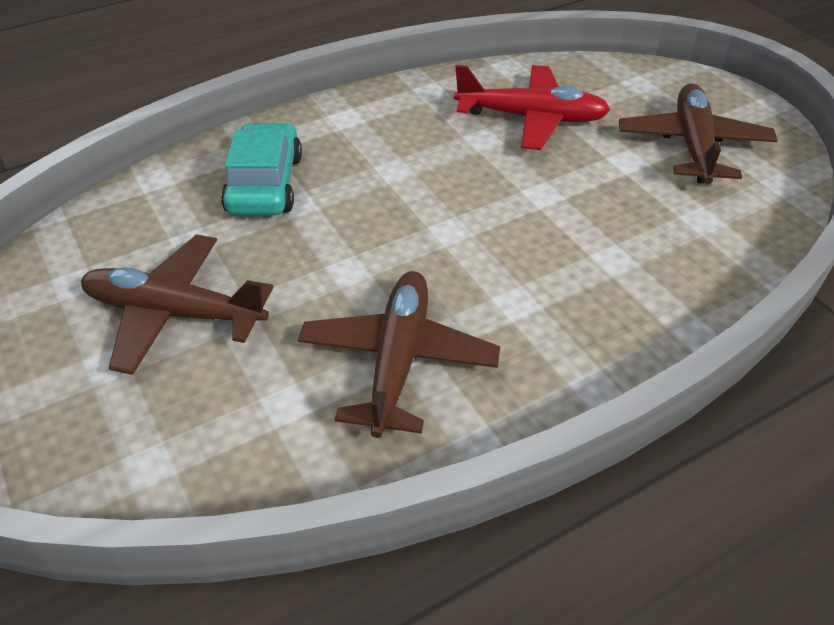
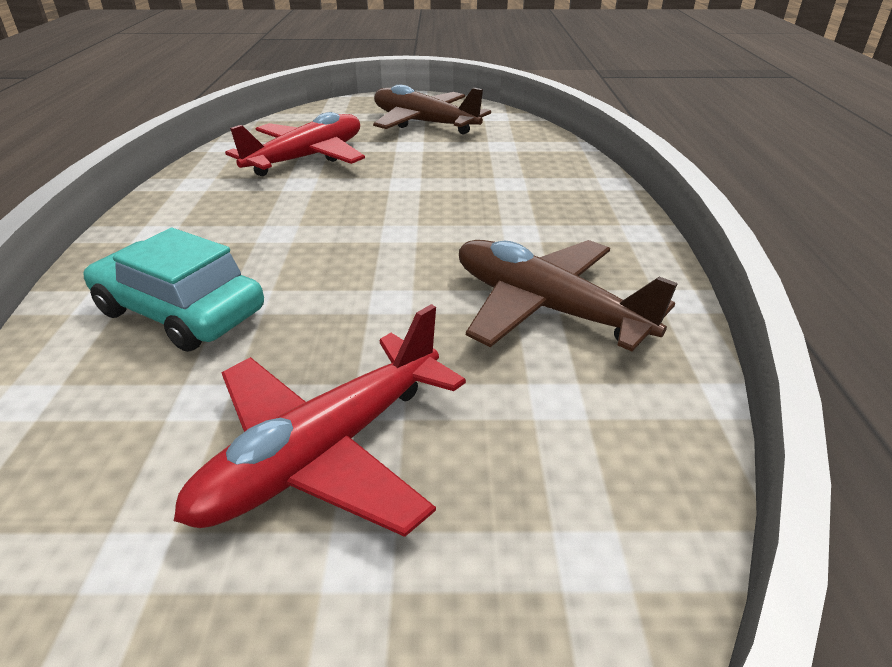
camera: 60 degrees left, 10 degrees down
(174, 313) = (324, 452): brown plane -> red plane

